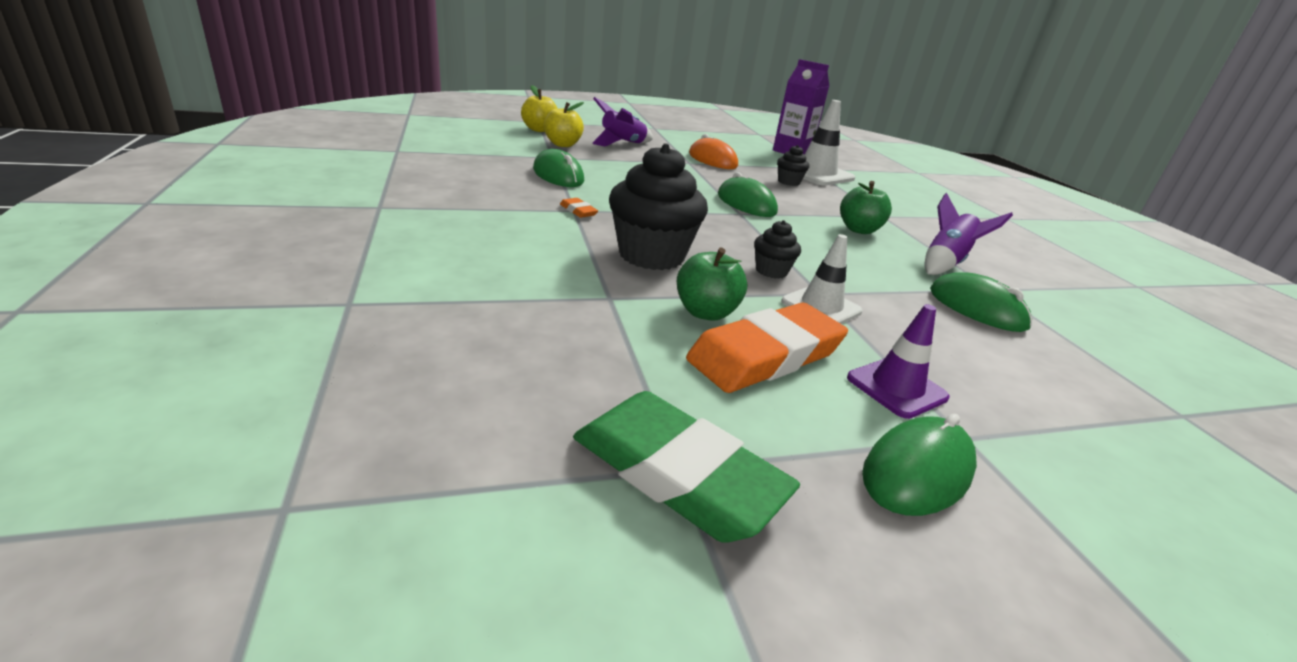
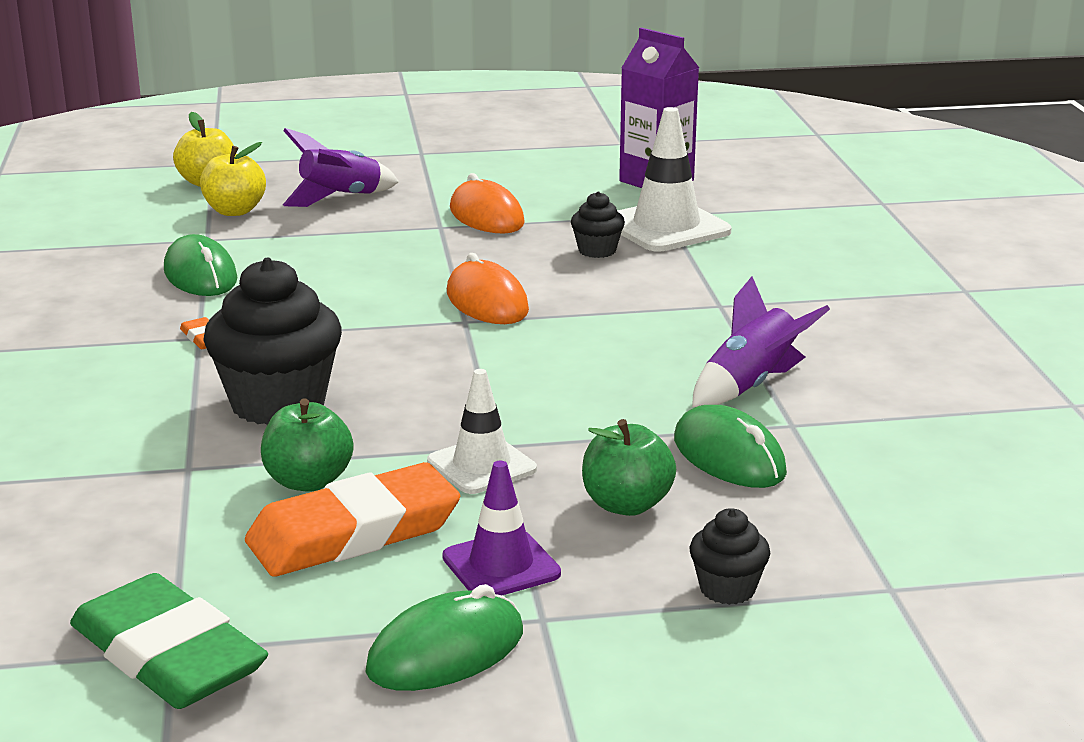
camera: 10 degrees right, 5 degrees down
(746, 204) = (487, 302): green mouse -> orange mouse
(771, 271) = (445, 416): black cupcake -> black cupcake (727, 589)
(859, 230) = (650, 336): green apple -> green apple (626, 505)

